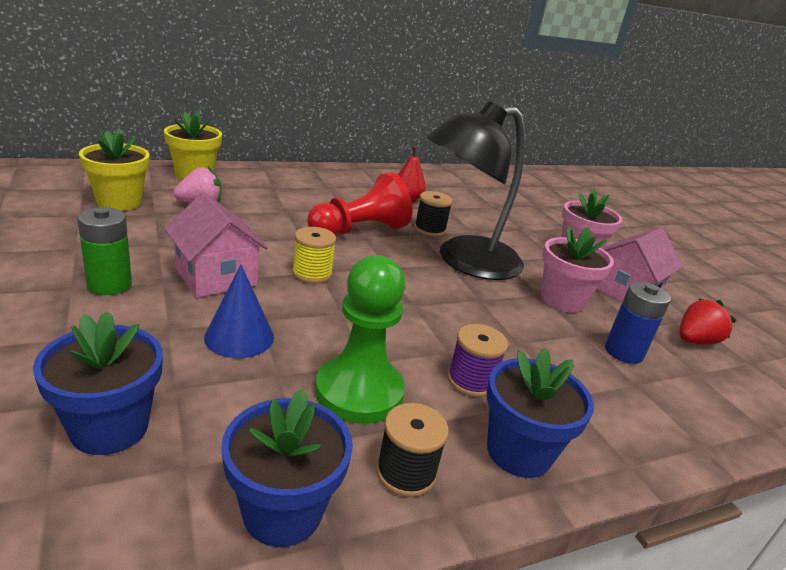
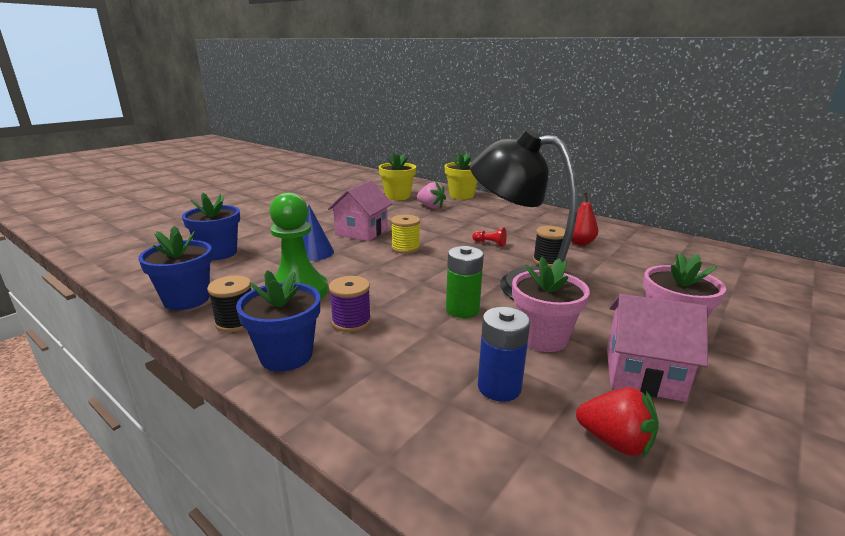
camera: 65 degrees right, 5 degrees down
(109, 284) = (321, 219): green battery -> green battery (462, 310)
(359, 230) = (490, 243): red pawn -> red pawn, size x0.40

